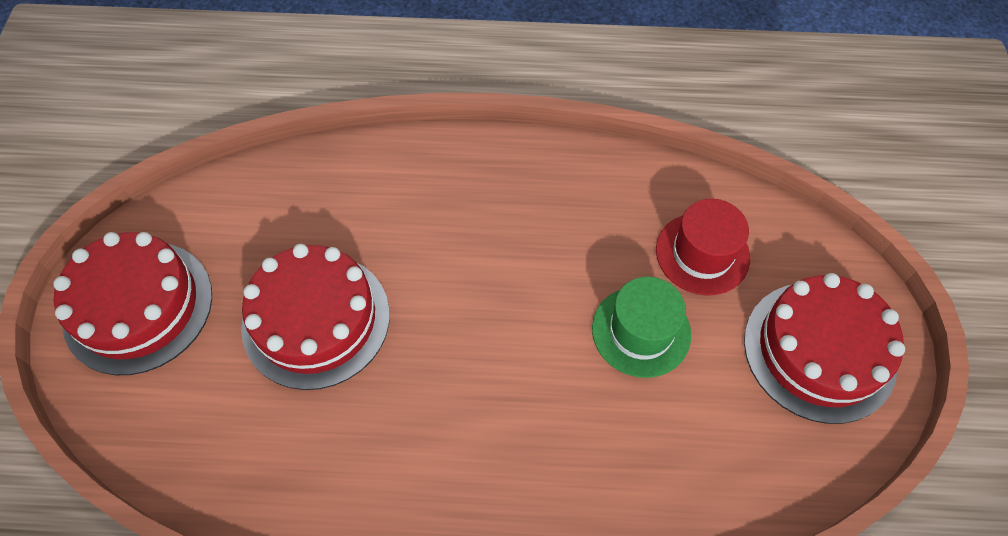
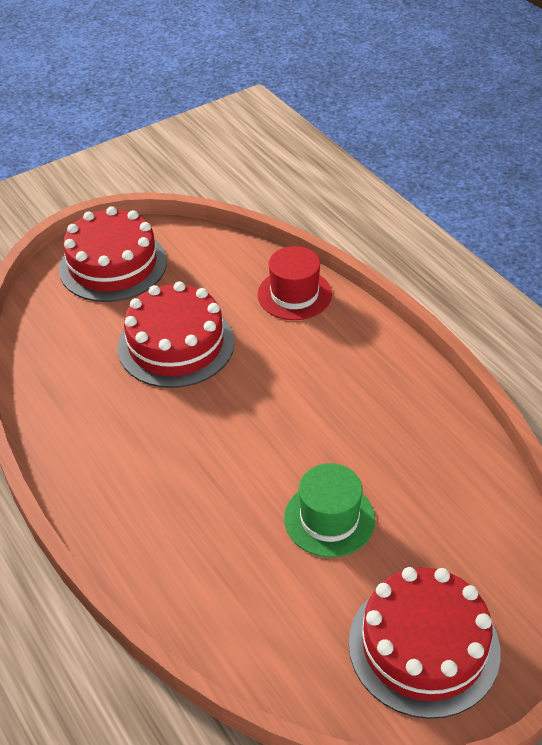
camera: 55 degrees right, 15 degrees down
(702, 253) = (435, 521): red hat -> red hat (294, 294)

